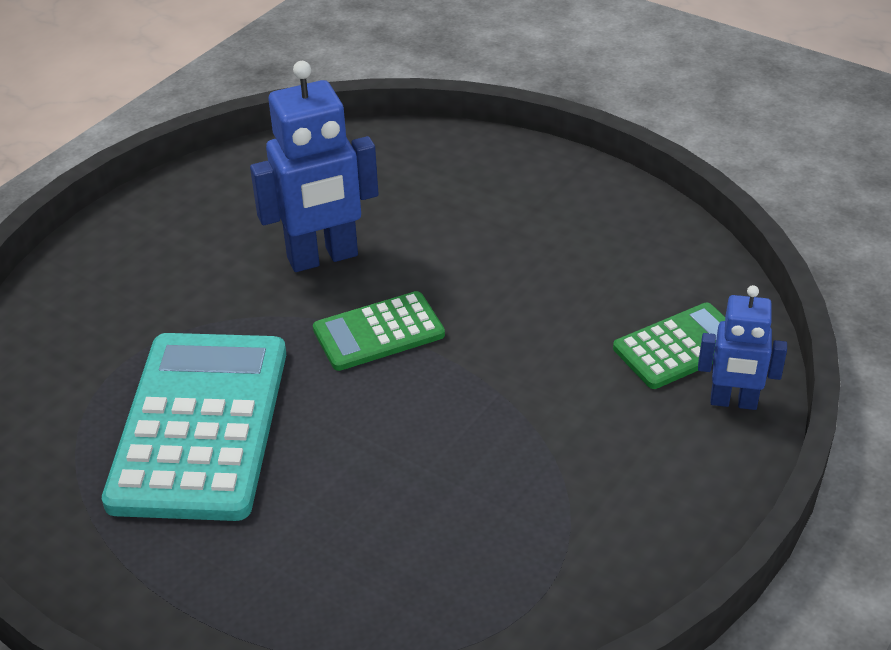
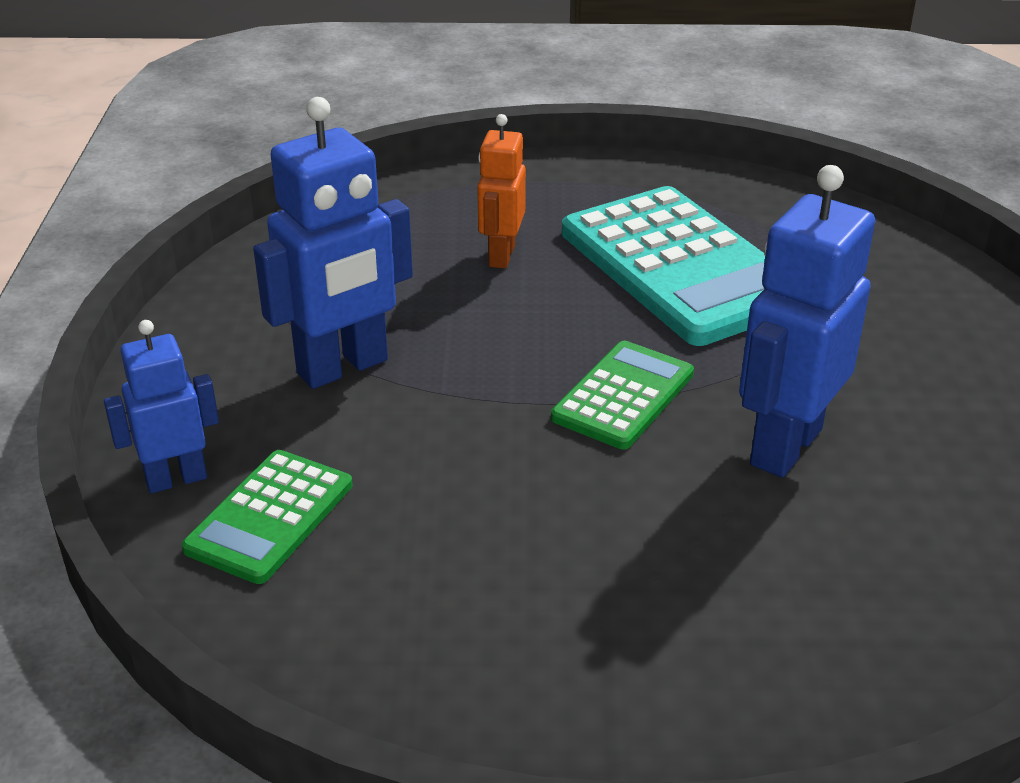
camera: 145 degrees right, 5 degrees down
(328, 513) = (501, 256): none -> orange robot
(557, 447) = (343, 368): none -> blue robot

